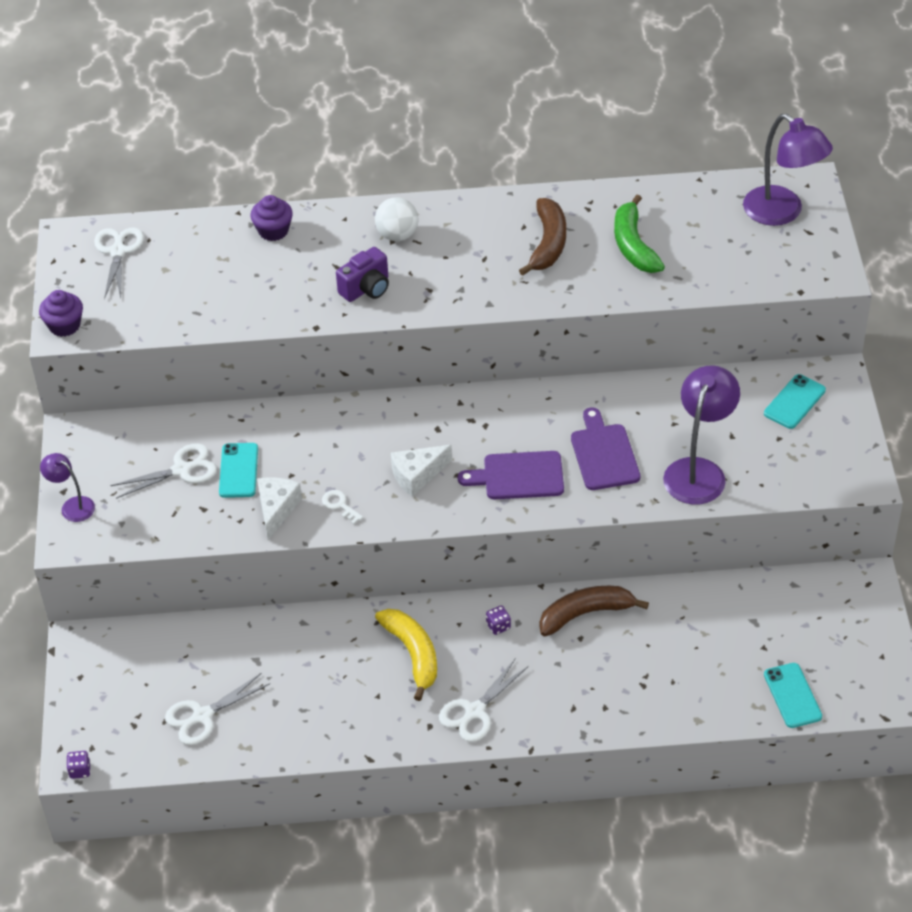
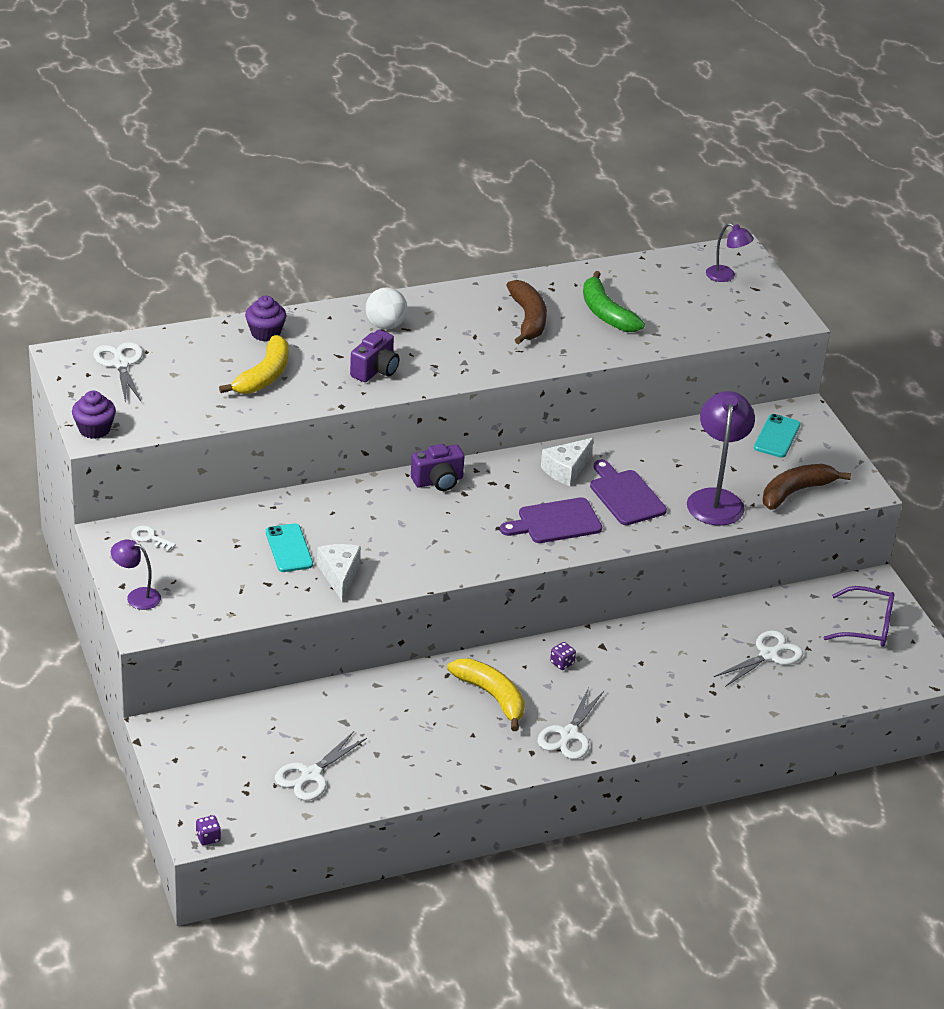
camera: 20 degrees left, 10 degrees down
(181, 470) = (232, 554): white scissors -> white scissors (768, 655)
(252, 282) = (264, 376): none -> yellow banana
(339, 505) = (398, 565): white key -> white key (149, 538)
(416, 411) = (438, 481): none -> purple camera
(417, 475) = (461, 532): white cheese -> white cheese (566, 470)
(585, 614) = (638, 643): brown banana -> brown banana (796, 492)
(782, 213) = (726, 276): purple lamp -> purple lamp, size x0.54
(792, 695) = (848, 682): turquoise phone -> none
(838, 631) = (867, 626): none -> purple glasses

